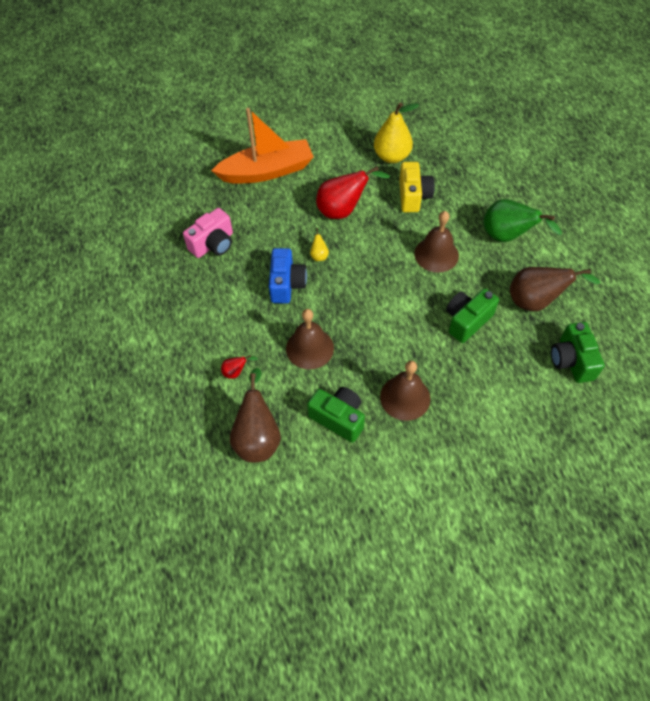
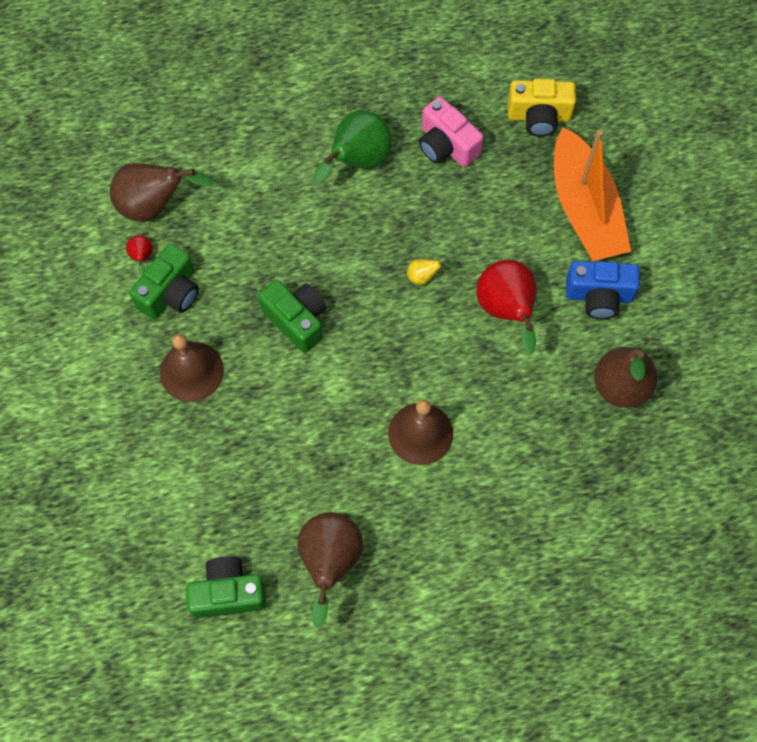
camera: 90 degrees right, 10 degrees up
(236, 372) = (244, 180): red pear -> red pear (142, 258)
(286, 284) = (375, 235): blue camera -> blue camera (598, 296)
(309, 348) = (272, 262): brown bell -> none
(392, 156) = (620, 386): yellow pear -> brown pear
(413, 196) = (535, 411): yellow camera -> yellow camera (539, 116)
(467, 321) = (302, 462): green camera -> green camera (296, 320)
(507, 237) = (451, 541): green pear -> green pear (357, 161)

